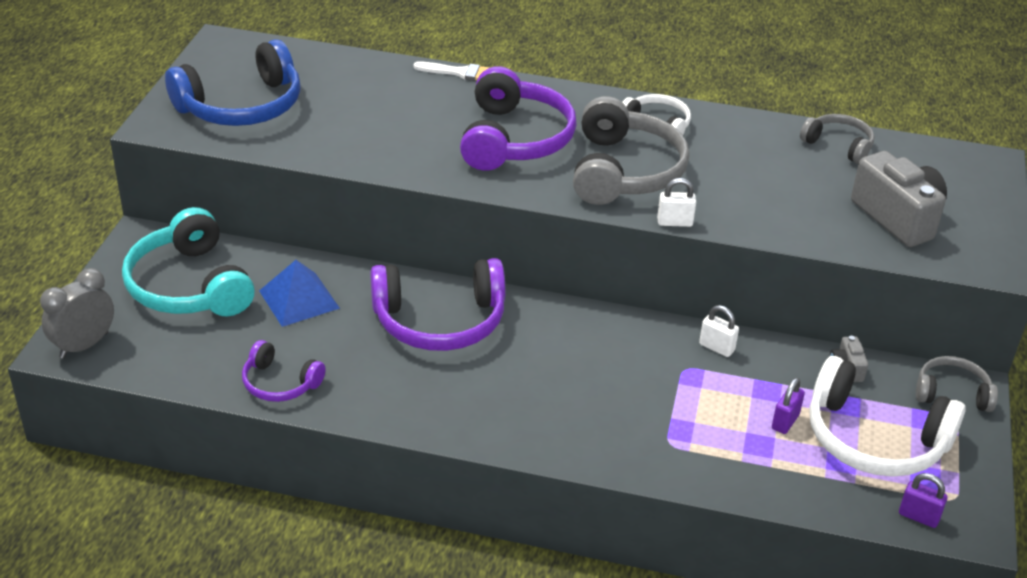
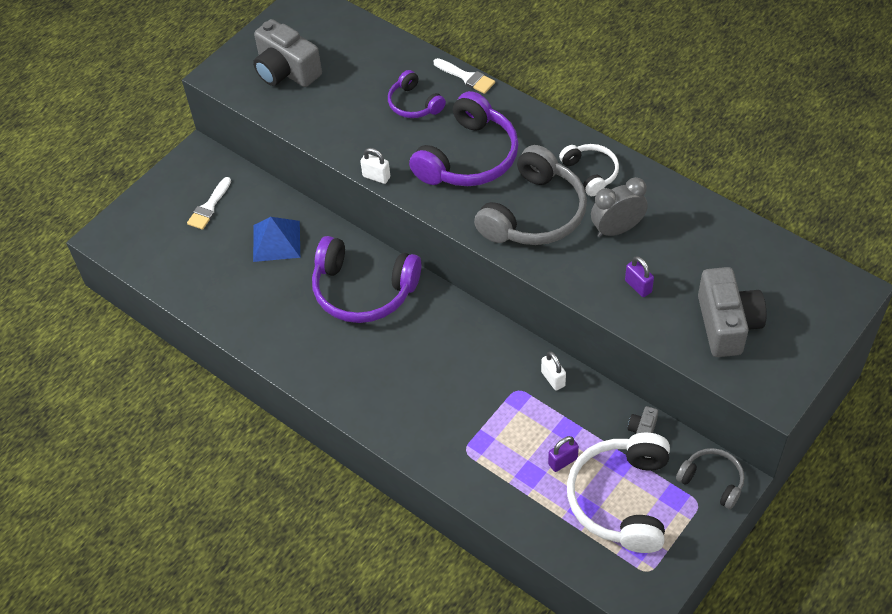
camera: 30 degrees right, 15 degrees up
(84, 345) = (119, 238): grey clock -> grey clock (617, 229)
(189, 286) = (209, 207): turquoise headphones -> white brush
(242, 106) = (286, 71): blue headphones -> grey camera
(280, 383) = (228, 310): purple headphones -> purple headphones (414, 104)
(674, 222) = (541, 275): white padlock -> white padlock (376, 177)
(838, 145) = (729, 235): grey headphones -> none
(874, 439) = (621, 499): white headphones -> white headphones turned 45 degrees clockwise
(918, 516) = (609, 575): purple padlock -> purple padlock (638, 286)

